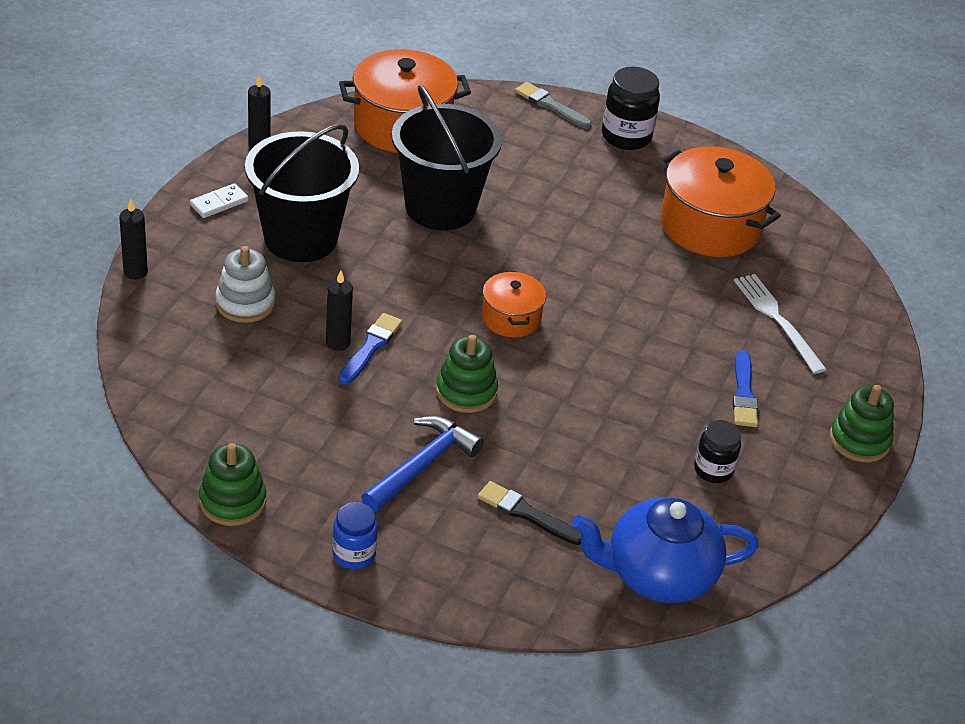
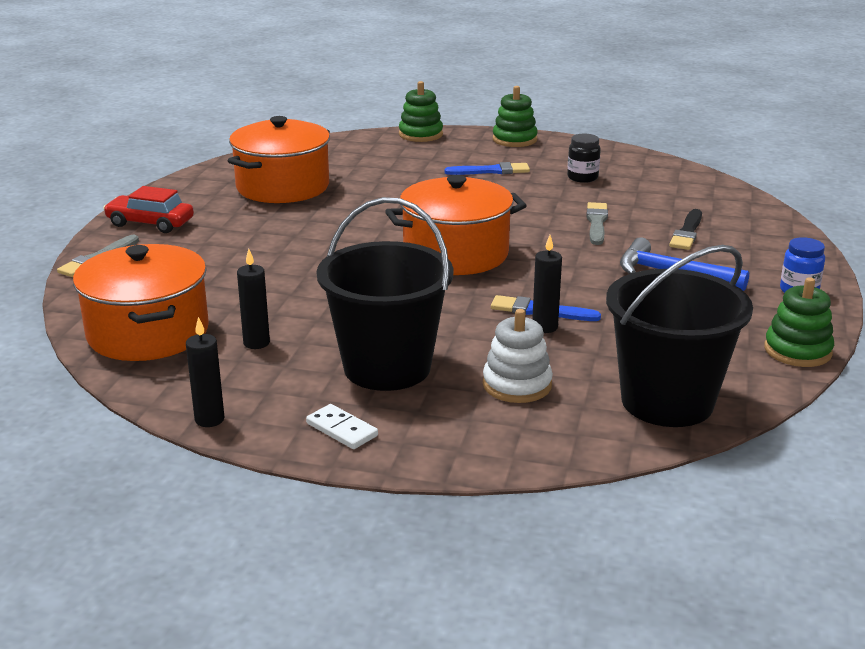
camera: 95 degrees left, 15 degrees down
(135, 272) = (505, 466): black candle -> black candle (256, 343)
(440, 207) = (299, 298): black bucket -> black bucket (667, 401)
(466, 391) = (567, 264): green stacking toy -> green stacking toy (420, 134)
(511, 318) = (455, 254): orange pot -> orange pot, size x1.84
(569, 444) = (596, 223): none -> grey brush
(626, 136) = (150, 223): black jar -> red car
(658, 574) = (702, 190): blue teapot -> none
(777, 320) = (397, 163): white fork -> none

